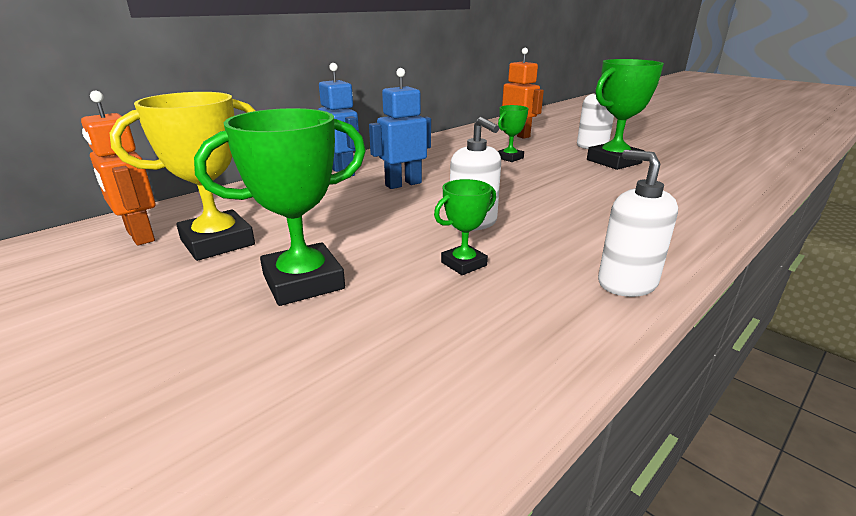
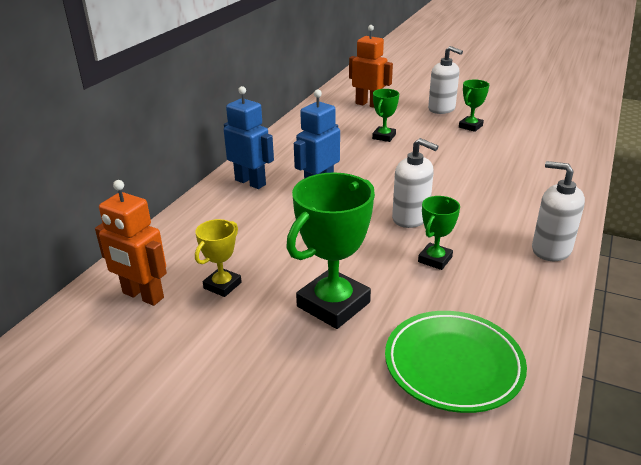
camera: 20 degrees left, 5 degrees up
(217, 242) = (222, 285): yellow trophy -> yellow trophy, size x0.54
(374, 382) = (453, 364): none -> green plate
(613, 161) = (470, 126): green trophy -> green trophy, size x0.54

